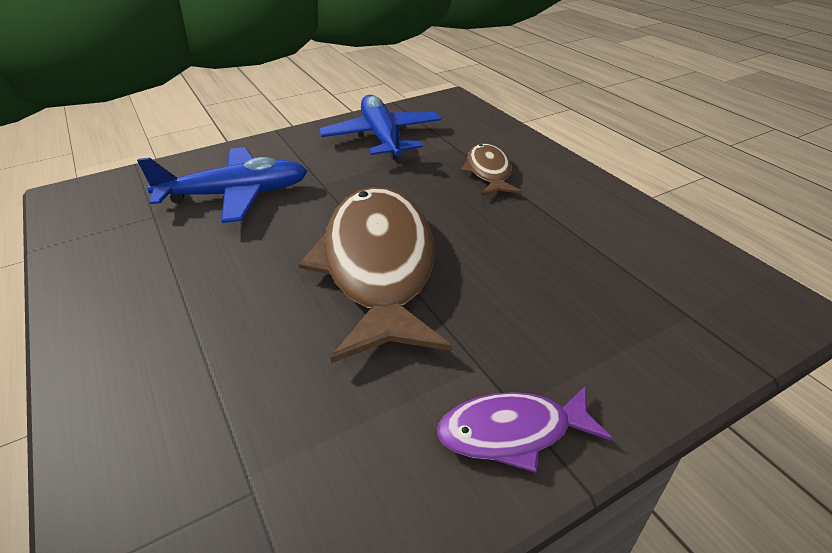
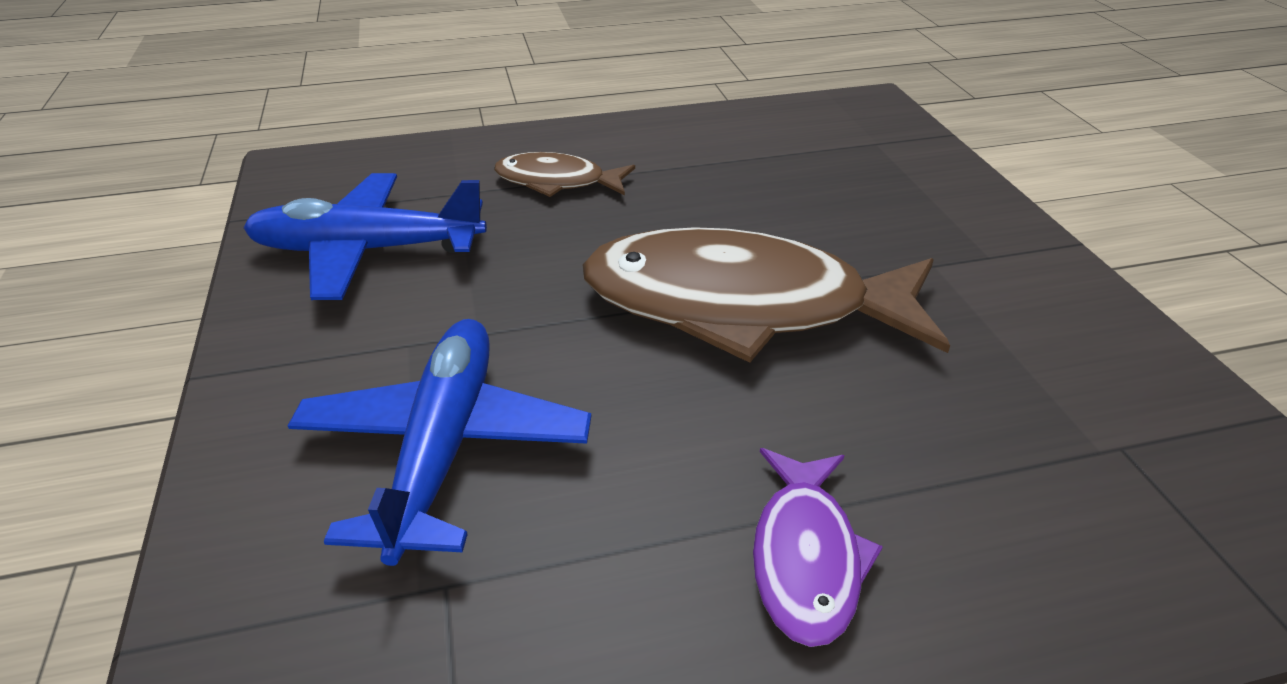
camera: 75 degrees left, 0 degrees up
(512, 432) = (1022, 264): purple fish -> purple fish (805, 557)

